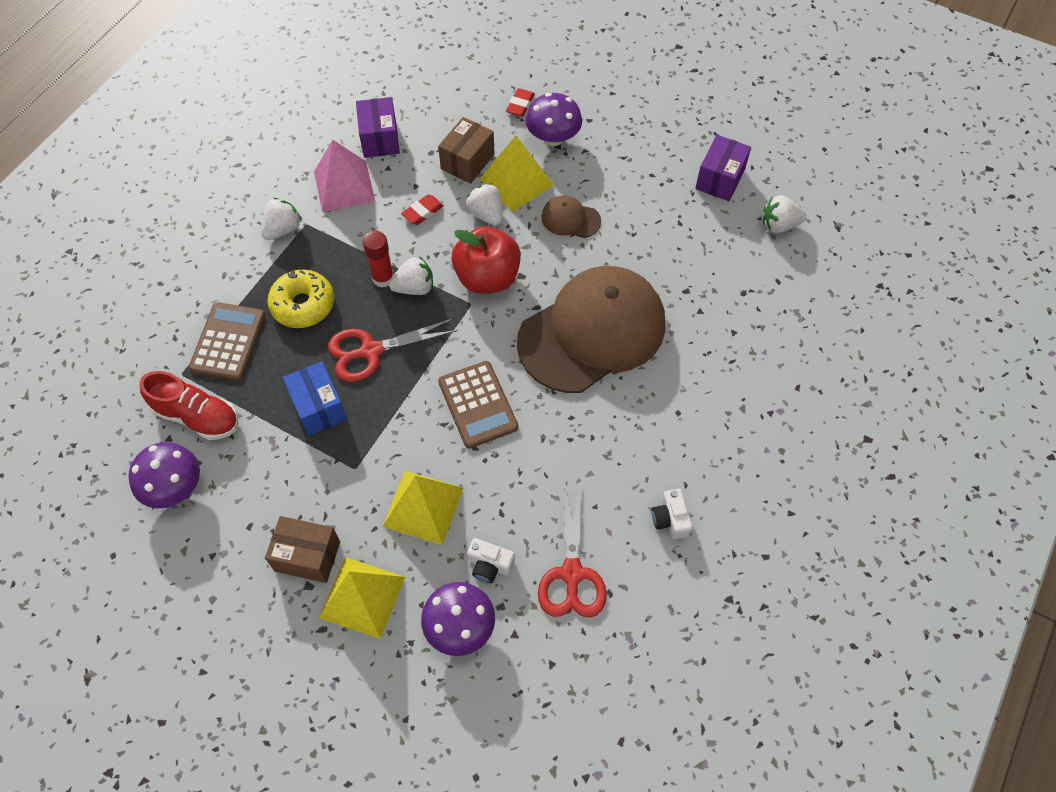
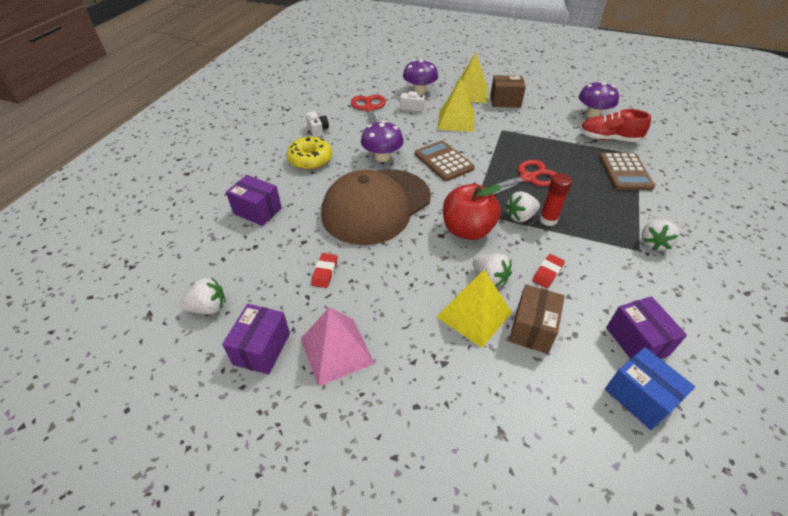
camera: 170 degrees right, 15 degrees down
(303, 305) = (593, 197): yellow donut -> yellow donut (310, 159)
(319, 407) = (541, 150): blue box -> blue box (639, 397)
(344, 186) = (633, 286): pink pyramid -> pink pyramid (336, 351)
(520, 105) = (506, 415): red eraser -> red eraser (325, 272)
(553, 137) = (452, 373): purple mushroom -> purple mushroom (382, 157)
(570, 219) = (411, 285): brown cap -> none
(748, 347) = (257, 211): none -> purple box

